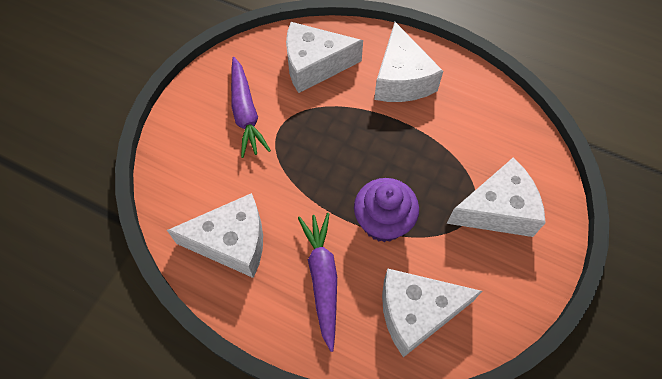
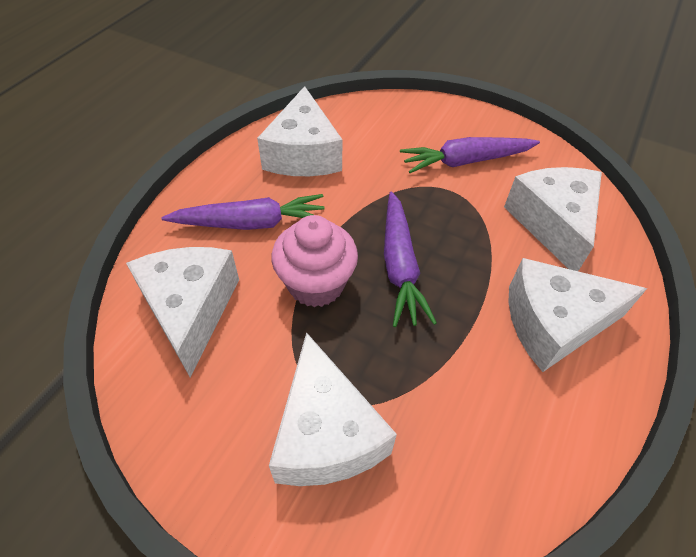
camera: 90 degrees right, 10 degrees down
(361, 165) = (400, 266): none -> purple carrot
(383, 222) = (316, 284): purple cupcake -> pink cupcake

